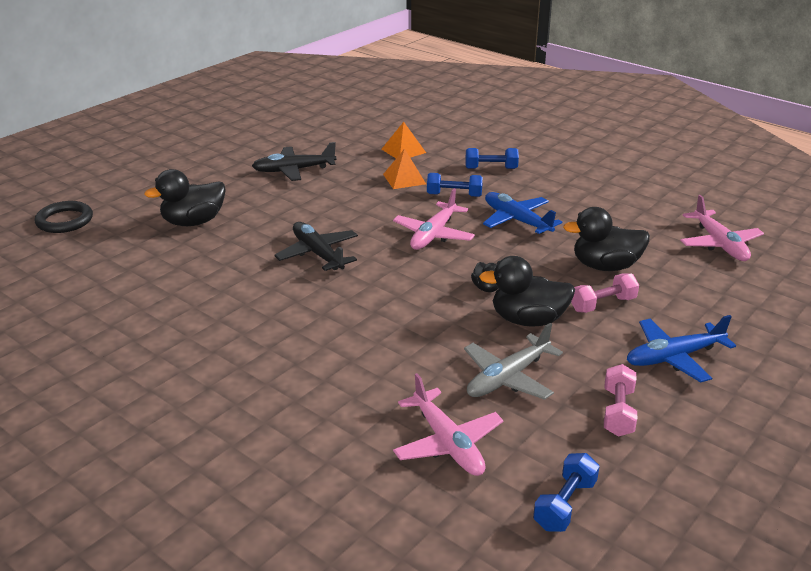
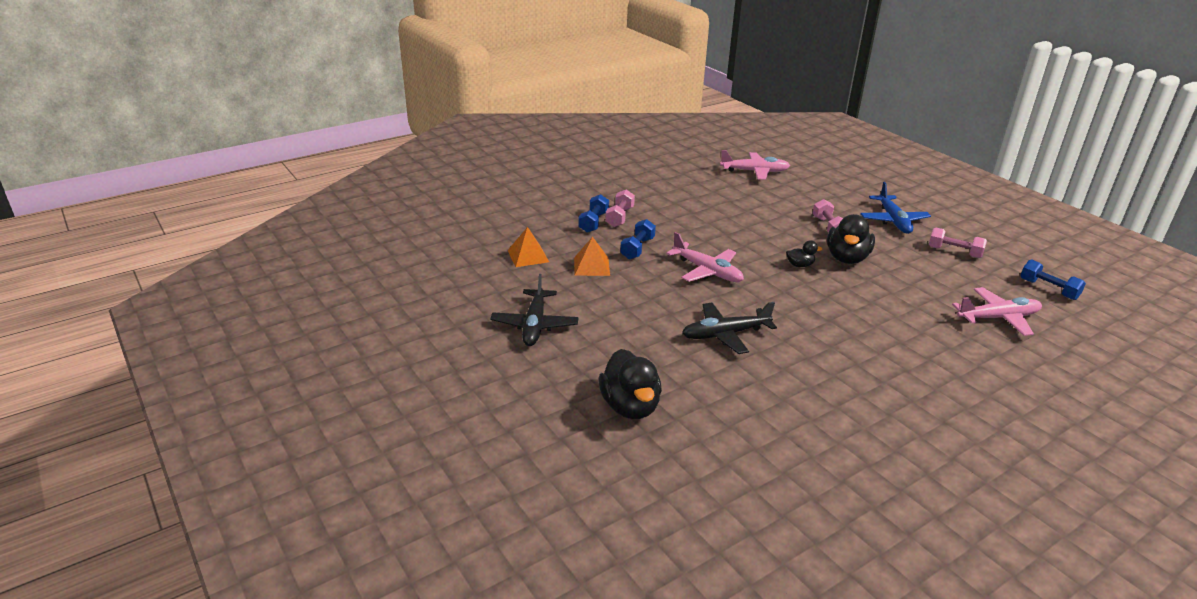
camera: 75 degrees left, 0 degrees up
(64, 221) = (583, 519): black ring -> none
(508, 377) = (920, 280): grey plane -> none
(513, 179) = (619, 217): none -> pink dumbbell
(517, 220) = (695, 231): blue plane -> none
(605, 266) = (776, 215): black duck -> none

